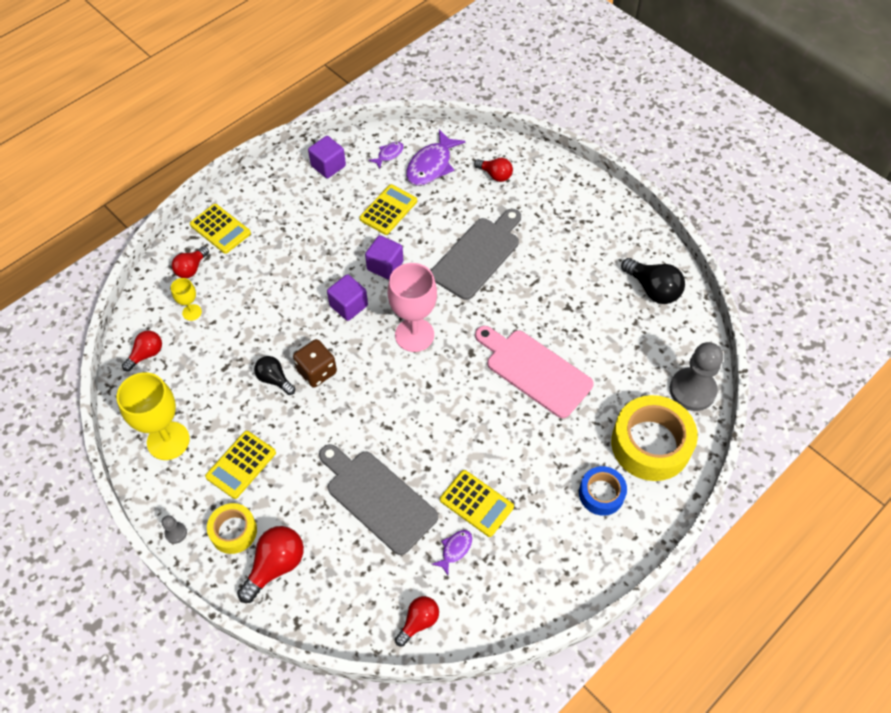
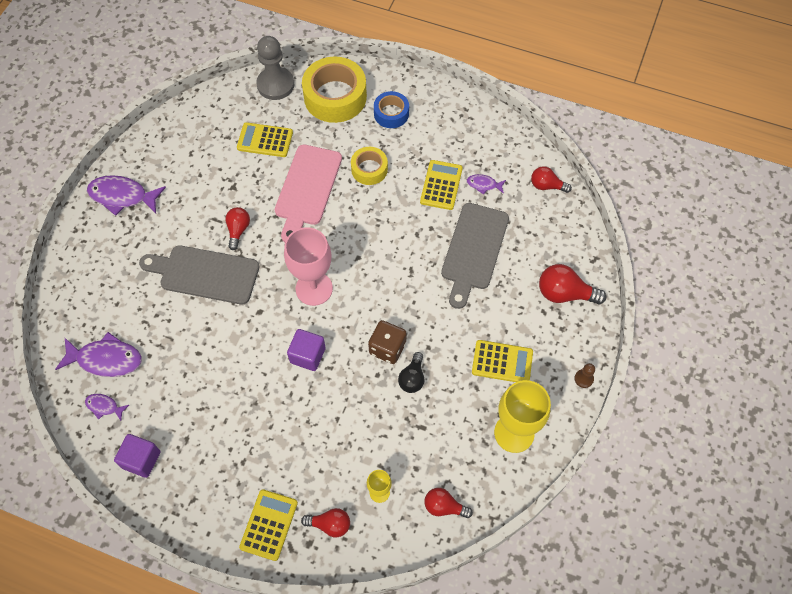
camera: 115 degrees left, 5 degrees up
(176, 533) = (583, 379): grey pawn -> brown pawn
(233, 531) = (557, 337): yellow tape -> yellow tape (369, 169)
(385, 266) = (249, 345): purple cube -> none
(388, 210) = (180, 373): yellow calculator -> yellow calculator (265, 140)
(495, 175) = (99, 297): red light bulb -> red light bulb (238, 230)
(598, 217) = (122, 196): none -> purple fish
(653, 289) = (188, 135): black light bulb -> none

